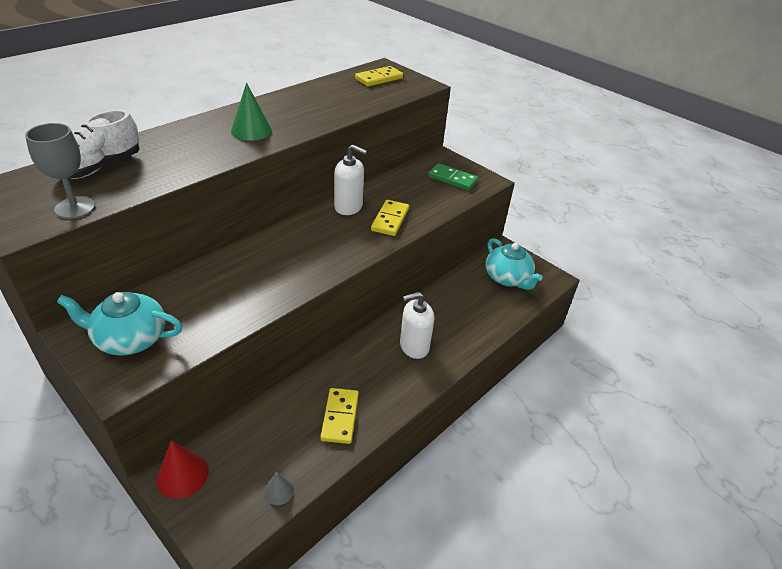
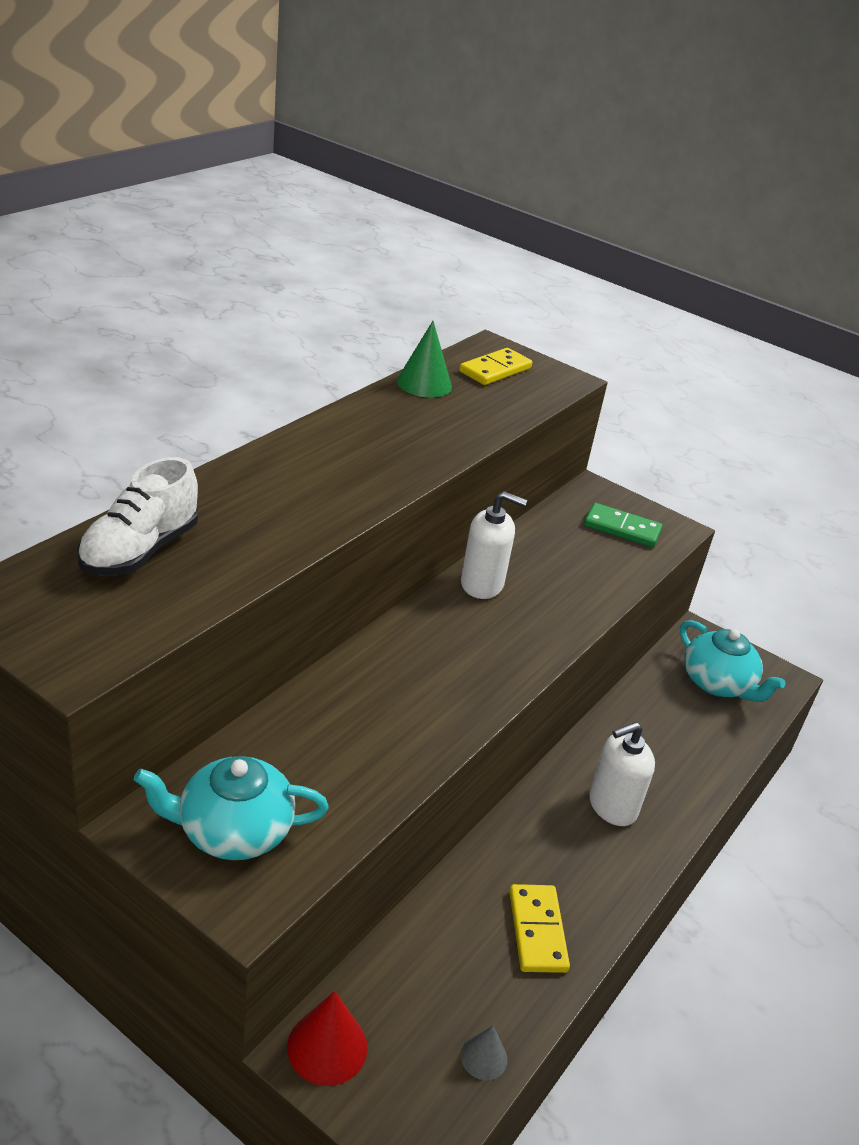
camera: 10 degrees left, 5 degrees down
(75, 208) = (140, 624): grey goblet -> none
(251, 130) = (343, 473): green cone -> green cone (424, 383)
(390, 220) = (553, 603): yellow domino -> none

